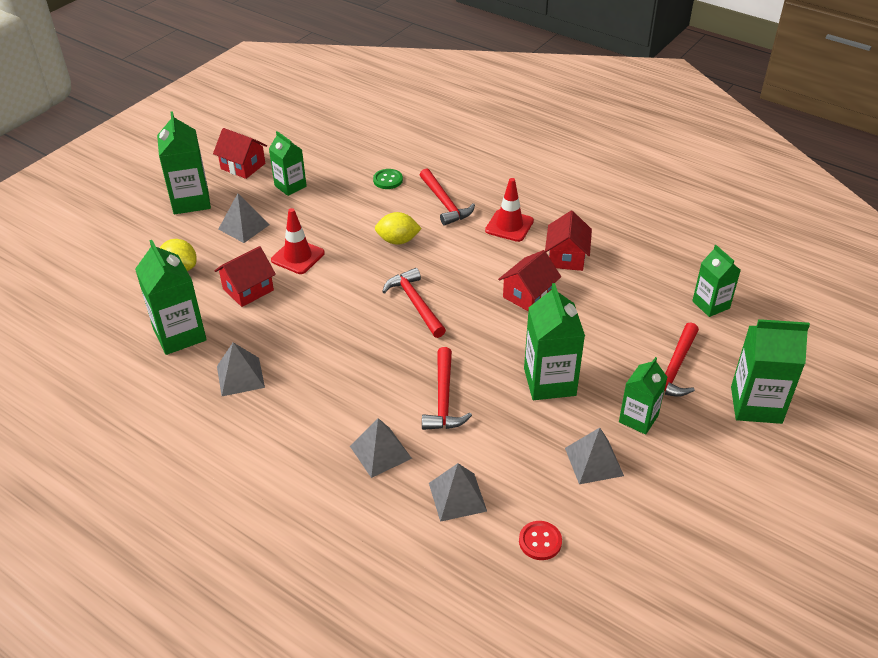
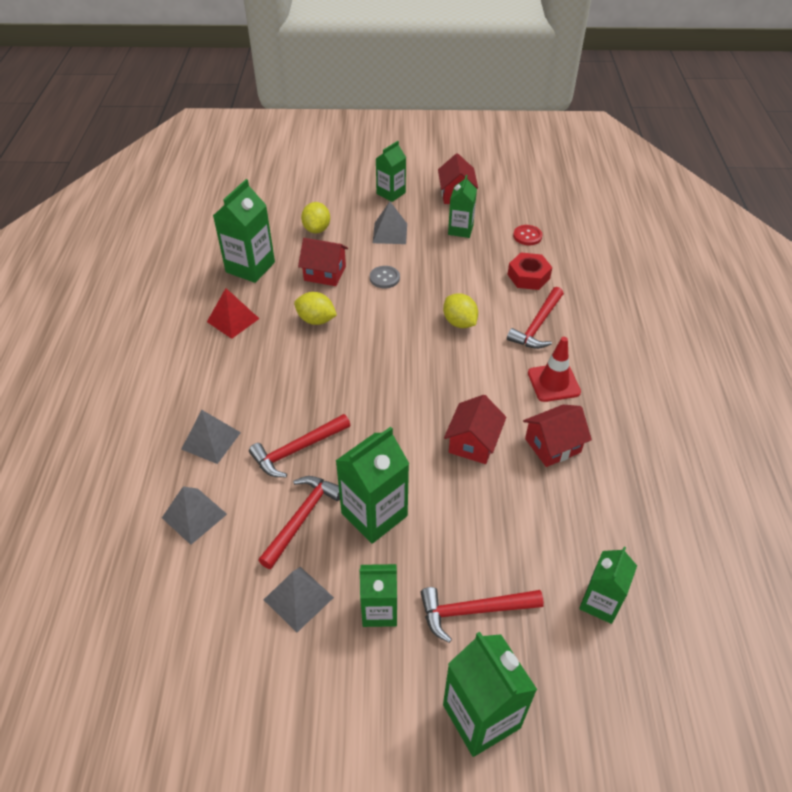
camera: 55 degrees right, 5 degrees up
(191, 201) = (391, 193): green carton -> green carton, size x0.65
(240, 376) = (233, 320): grey pyramid -> red pyramid
(298, 256) = (384, 278): red traffic cone -> grey button
(302, 321) = (316, 320): none -> yellow lemon
(388, 180) = (528, 276): green button -> red nut
(415, 303) = (394, 373): red hammer -> red hammer (302, 518)
(528, 295) = (473, 443): red house -> red house turned 75 degrees counterclockwise
(540, 541) = (178, 601): red button -> red button (527, 236)

